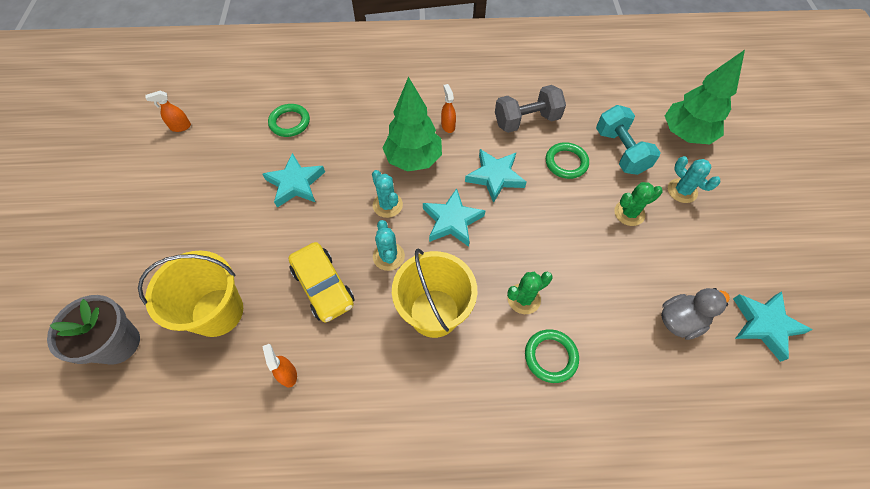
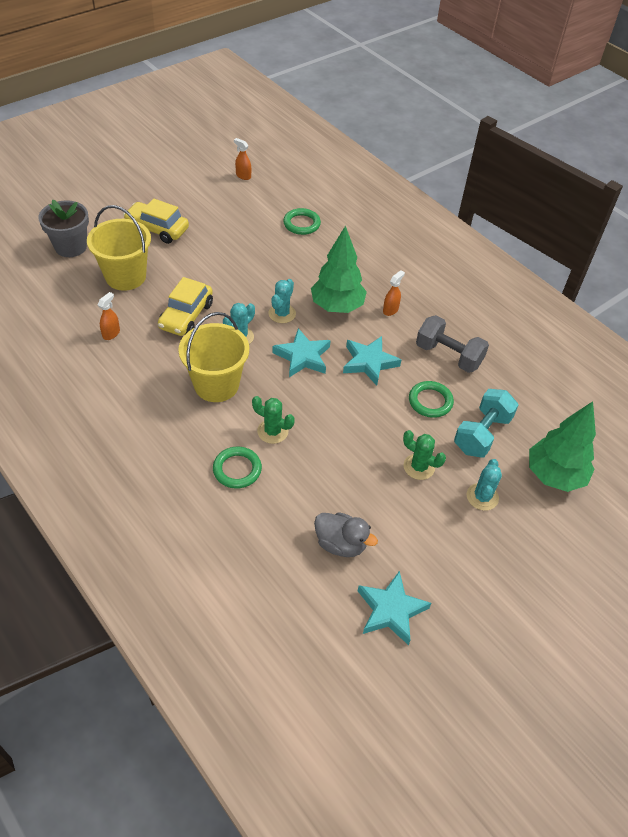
camera: 50 degrees right, 10 degrees down
(177, 242) = (157, 229): none -> yellow car
(295, 183) = (253, 256): turquoise star -> none

